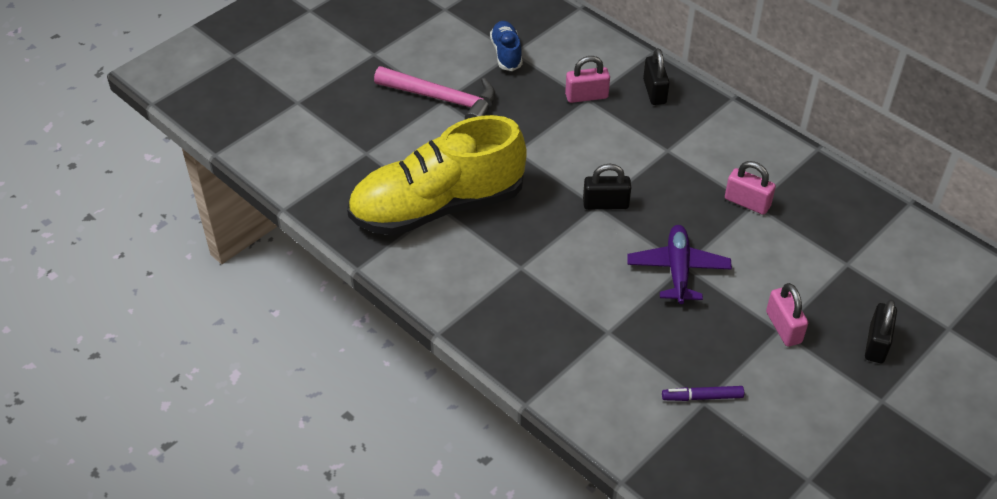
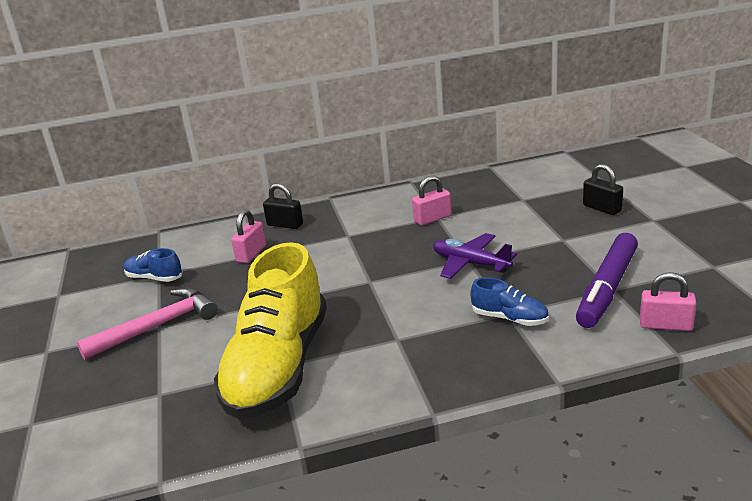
camera: 55 degrees left, 20 degrees down
(601, 336) = (510, 318): none -> blue shoe
(605, 204) = (372, 277): black padlock -> none
(702, 397) = (607, 288): purple marker -> purple marker, size x2.16
(783, 327) = (562, 237): pink padlock -> pink padlock (665, 325)

